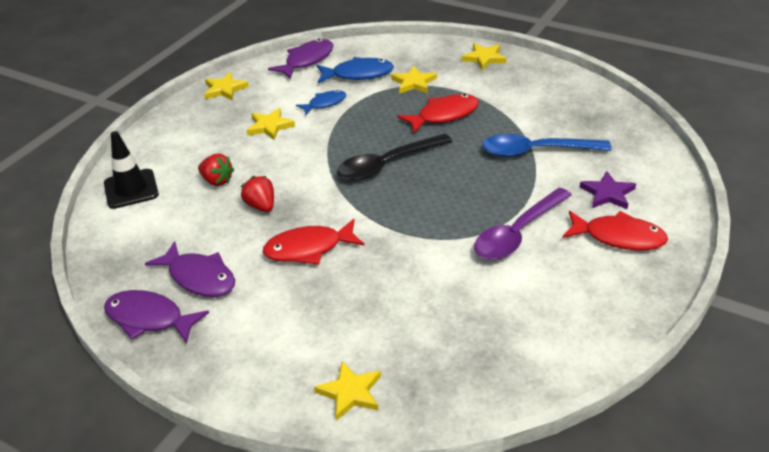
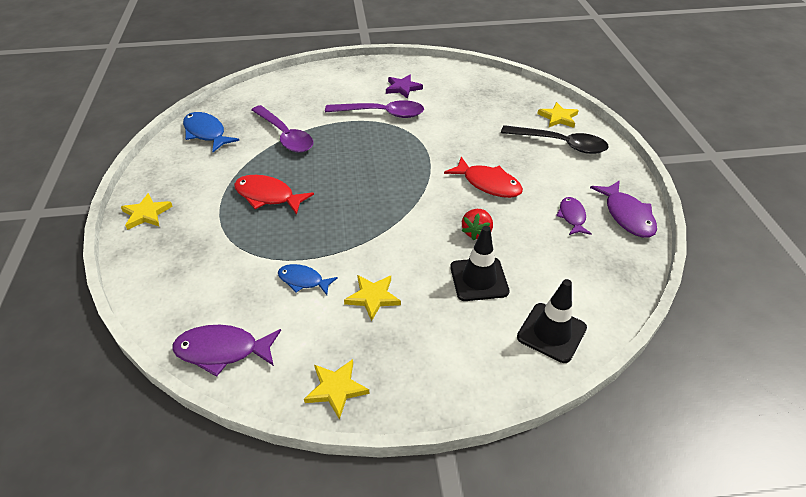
camera: 130 degrees left, 5 degrees up
(199, 278) = (572, 216): purple fish -> purple fish, size x0.64
(217, 181) = (479, 279): red strawberry -> black traffic cone
(358, 74) = (229, 286): blue fish -> blue fish (206, 133)
(387, 164) = (362, 194): black spoon -> black spoon (560, 144)
(413, 83) = (222, 238): yellow star -> none
(536, 151) = (285, 136): blue spoon -> purple spoon
(608, 193) = (310, 97): purple star -> purple star (403, 88)
(619, 237) = (350, 83): red fish -> none

